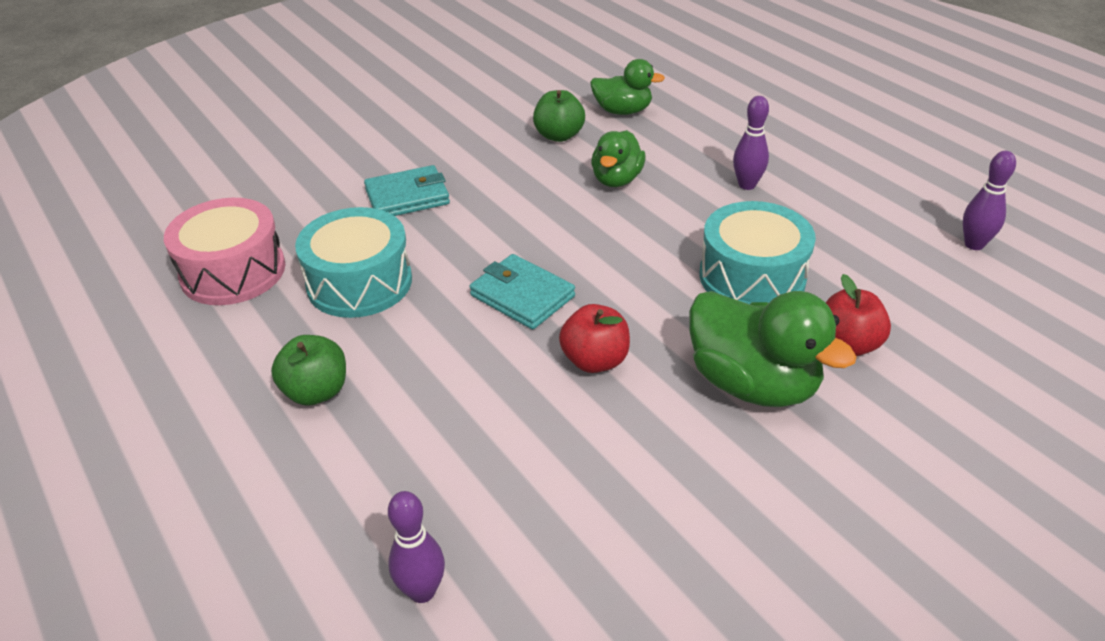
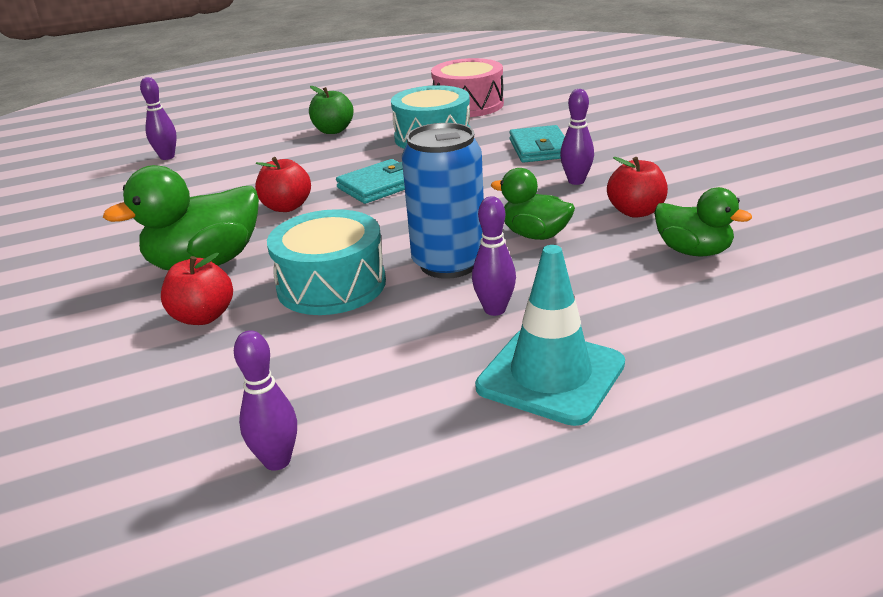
camera: 105 degrees right, 10 degrees down
(496, 168) = (576, 181): none -> purple bowling pin
(559, 136) = (636, 212): green apple -> red apple
(622, 111) = (693, 251): green duck -> green duck turned 75 degrees counterclockwise
(685, 217) = (449, 263): none -> blue can
(813, 155) = (550, 375): none -> turquoise traffic cone

